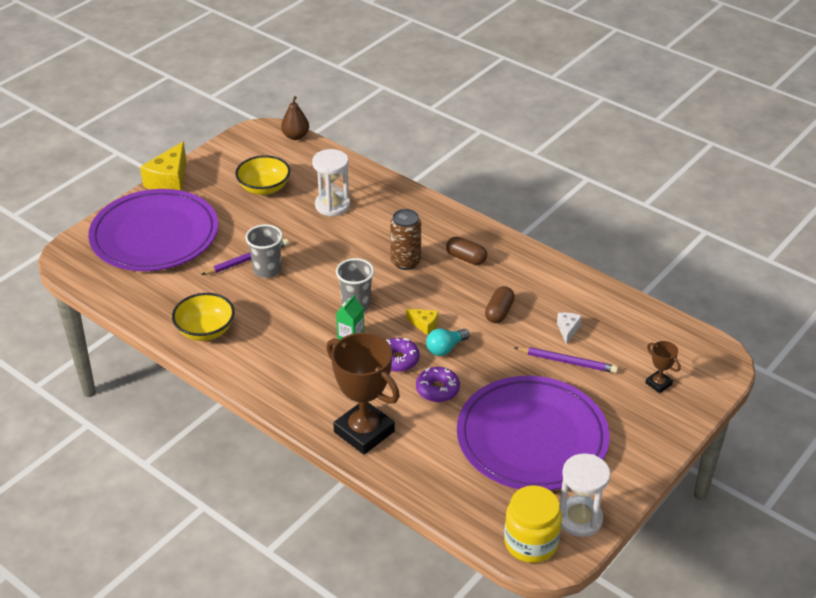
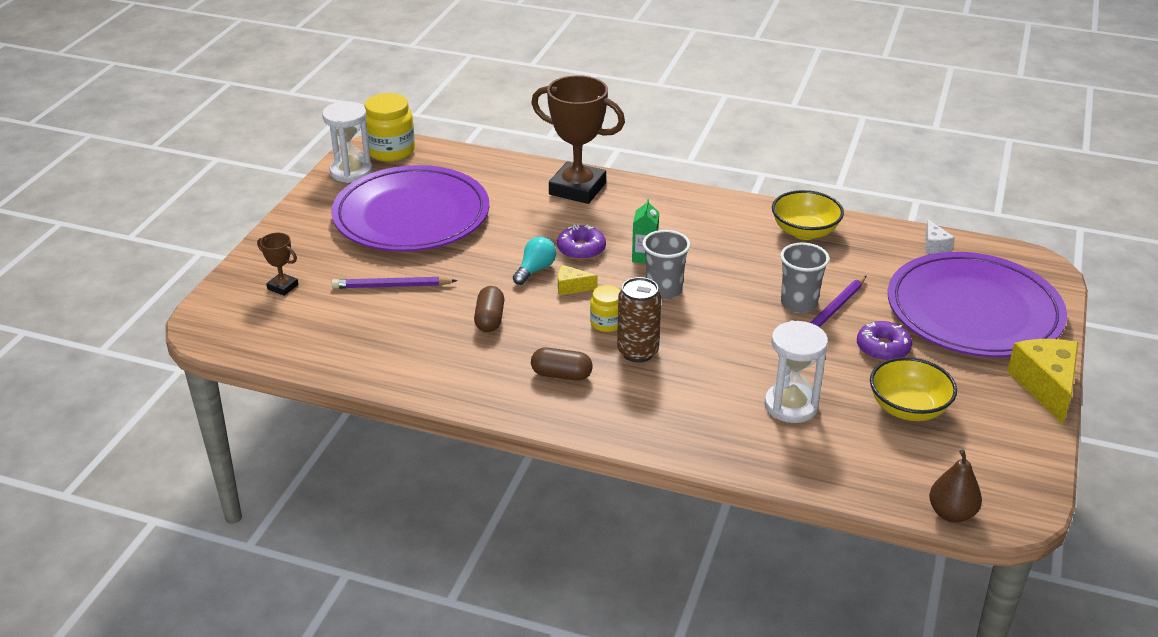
camera: 160 degrees right, 5 degrees down
(415, 288) = (606, 323): none -> yellow jar
(437, 389) = (524, 233): purple donut -> purple donut (883, 348)
(567, 330) = (399, 318): white cheese -> white cheese (934, 246)

